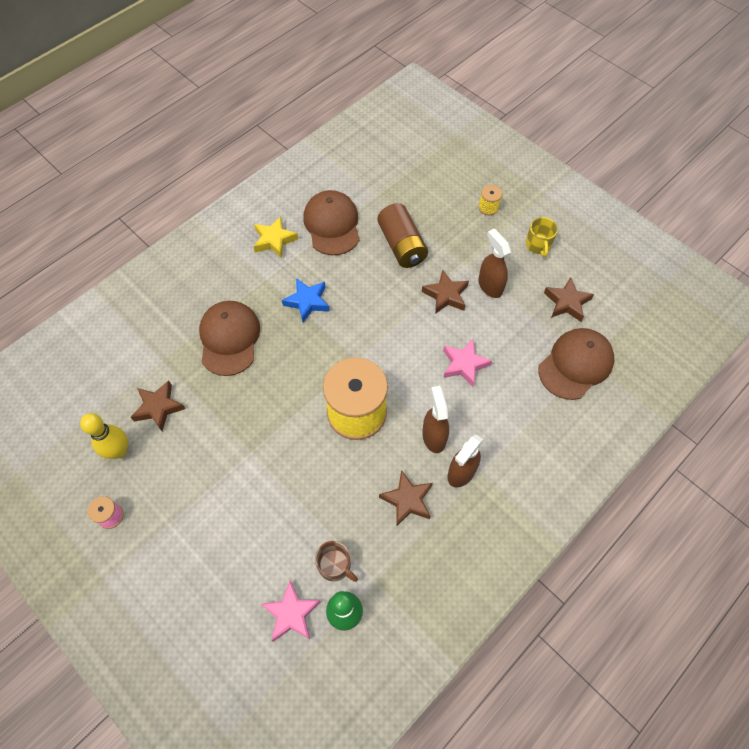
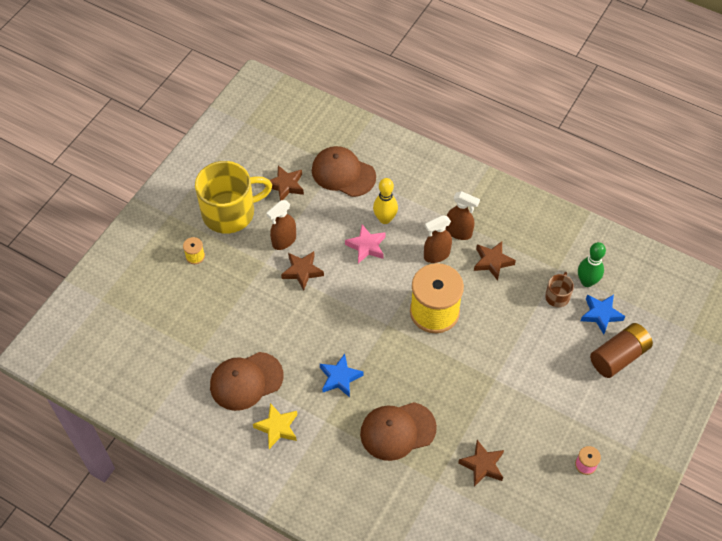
camera: 105 degrees left, 5 degrees down
(119, 451) = (531, 481): yellow bowling pin -> yellow bowling pin (385, 219)
(291, 613) = (601, 314): pink star -> blue star
(402, 245) = (256, 316): brown battery -> brown battery (618, 356)
(538, 245) = (230, 212): yellow mug -> yellow mug, size x2.23

